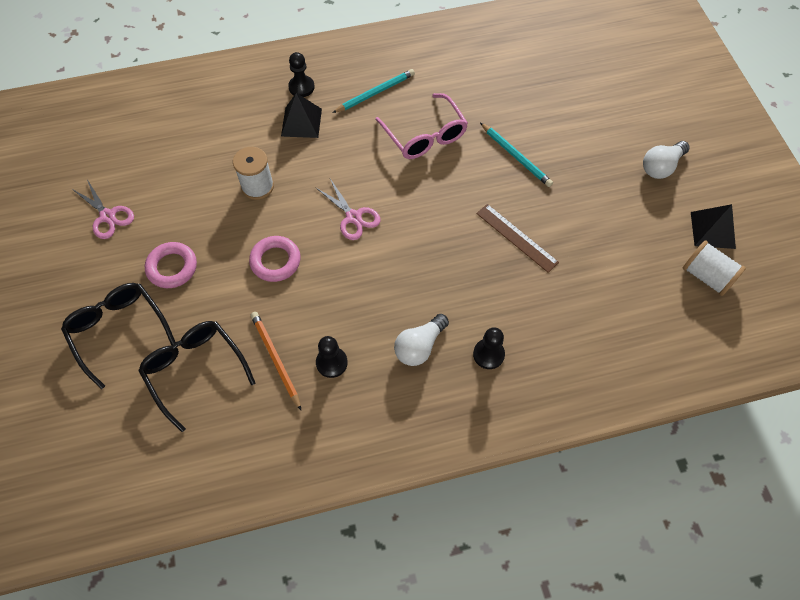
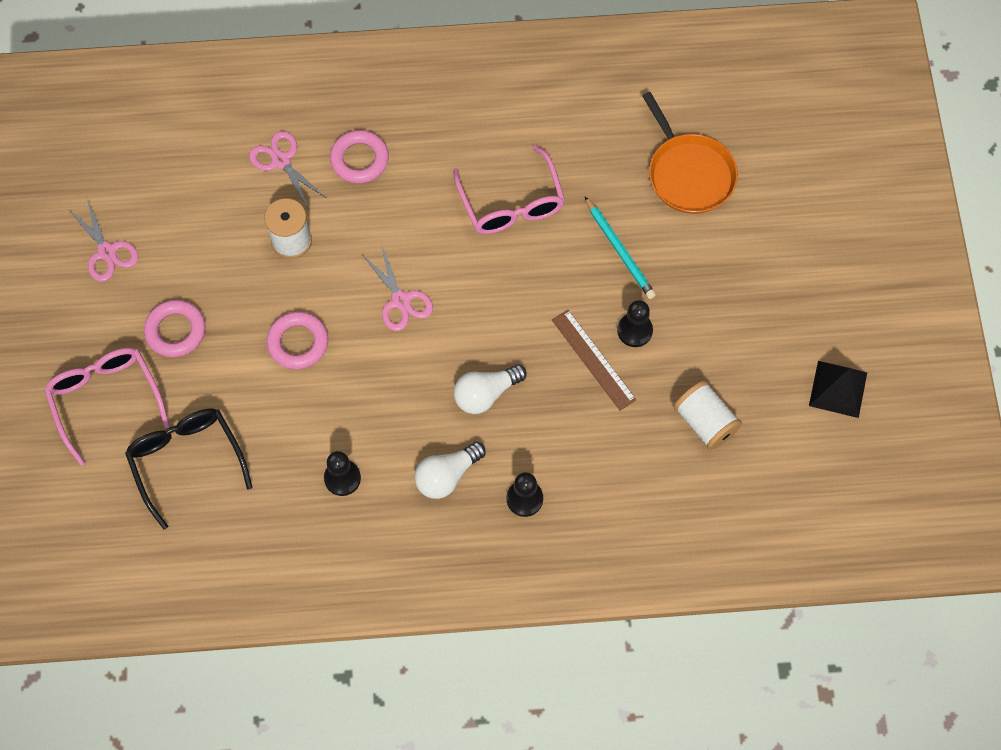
camera: 10 degrees right, 5 degrees up
(118, 331) = (106, 399): black glasses -> pink glasses
(240, 131) = (281, 161): none -> pink scissors
(275, 359) = (279, 463): orange pencil -> none
(301, 87) = (368, 109): black pawn -> black pawn (634, 330)
(301, 122) = (359, 160): black pyramid -> pink ring
(375, 93) = (461, 131): turquoise pencil -> none
(553, 97) = (689, 174): none -> orange pan
(661, 166) = (800, 294): white light bulb -> white light bulb (486, 394)
(706, 276) = (811, 447): white spool -> white spool (705, 422)

